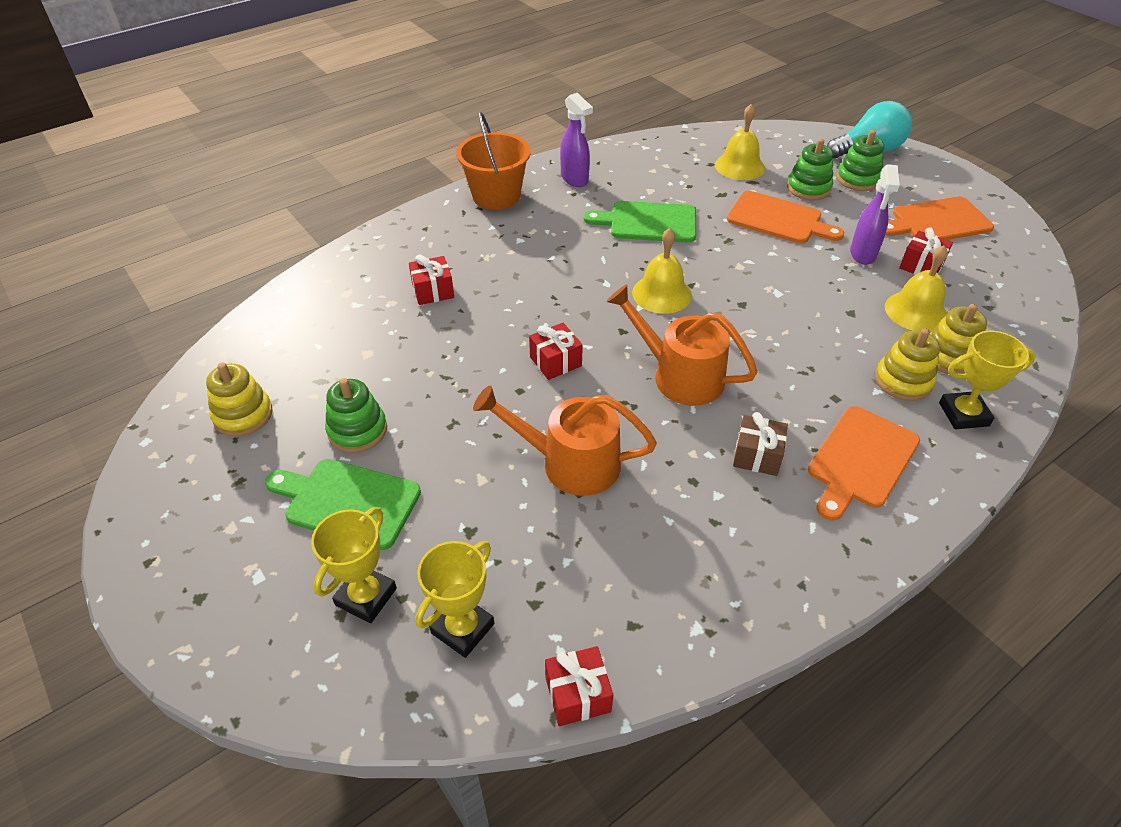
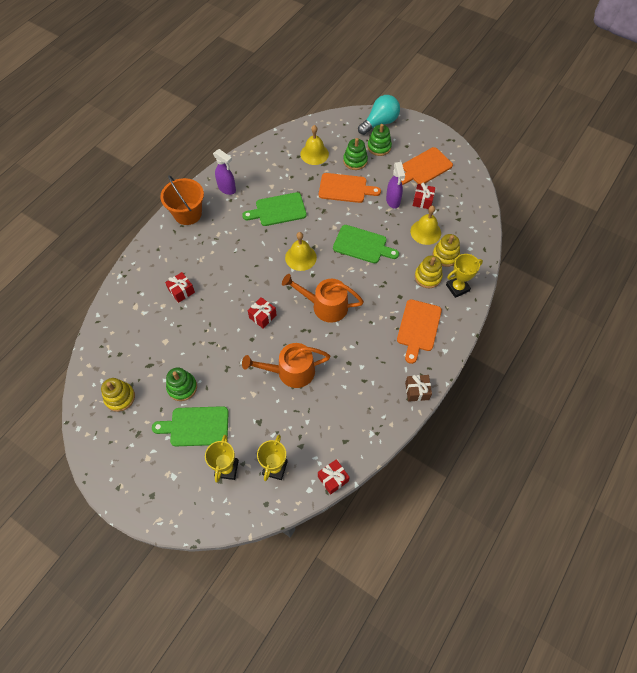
camera: 20 degrees left, 15 degrees up
(757, 456) = (373, 340): brown gift -> brown gift (417, 391)
(784, 302) = (362, 245): none -> green cutting board

